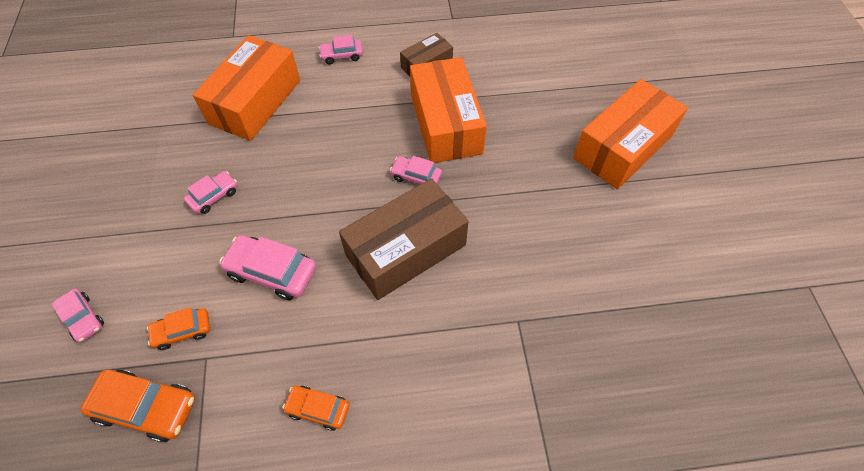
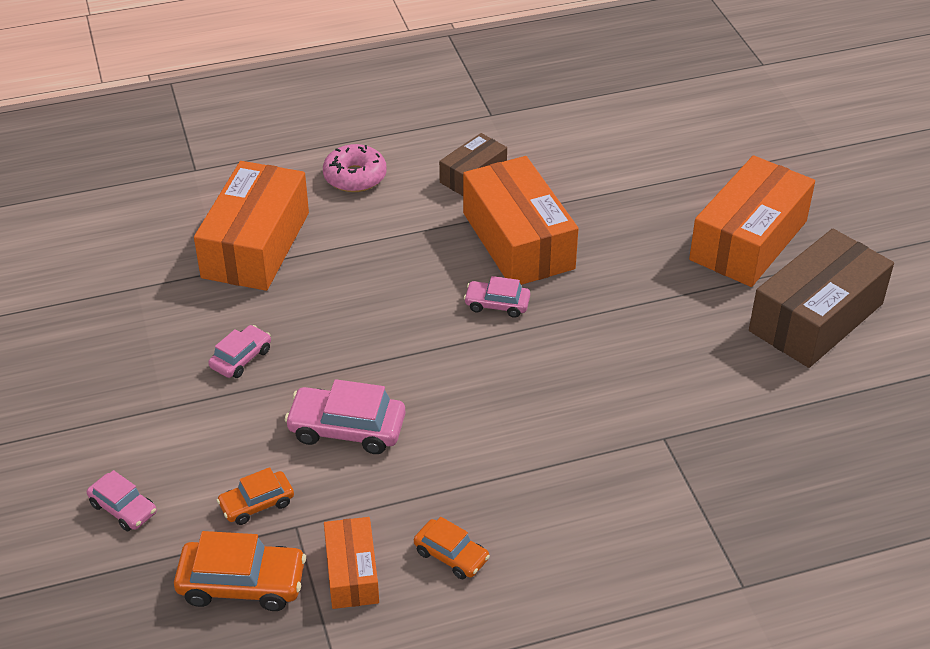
camera: 10 degrees left, 15 degrees down
(234, 412) = (352, 573): none -> orange box
(318, 409) = (451, 555): orange car -> orange car turned 150 degrees counterclockwise
(341, 56) = (355, 177): pink car -> pink donut
(406, 250) = (507, 384): brown box -> brown box (816, 317)

